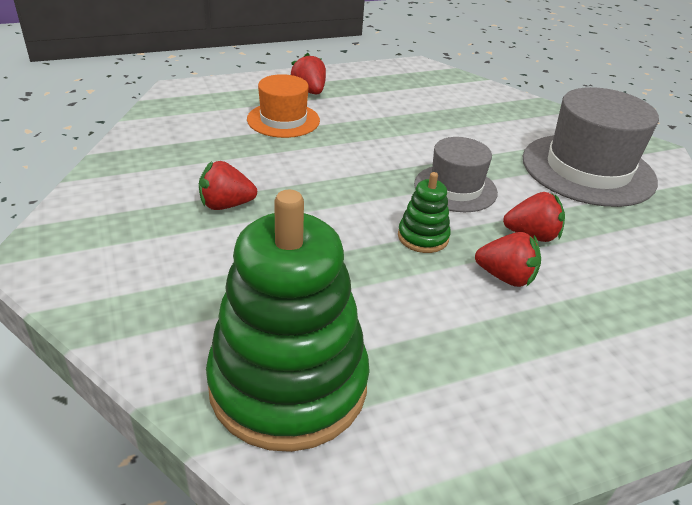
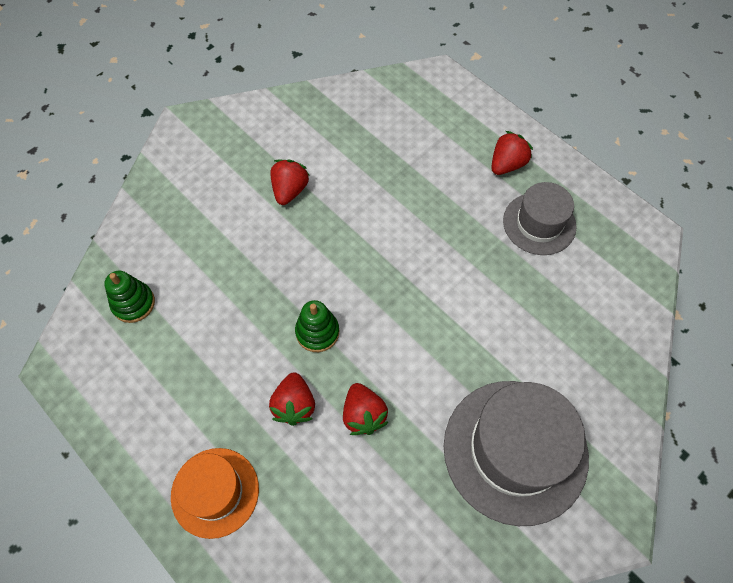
camera: 70 degrees right, 25 degrees up
(226, 205) = (290, 190): red strawberry -> red strawberry turned 45 degrees clockwise
(283, 120) = (438, 169): orange hat -> orange hat (215, 492)
(288, 384) = (133, 303): green stacking toy -> green stacking toy, size x0.43
(455, 188) = (405, 337): grey hat -> grey hat (539, 223)

